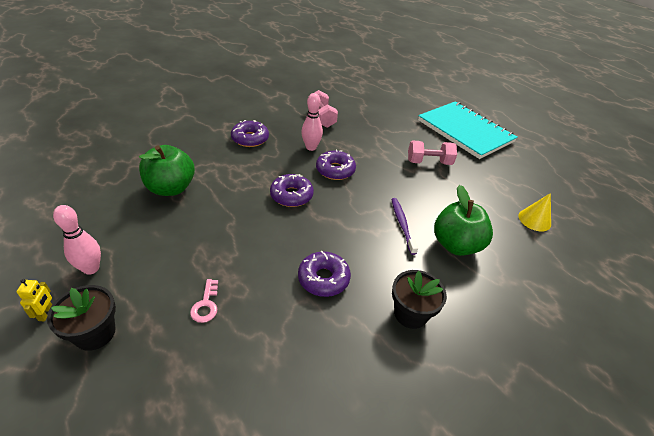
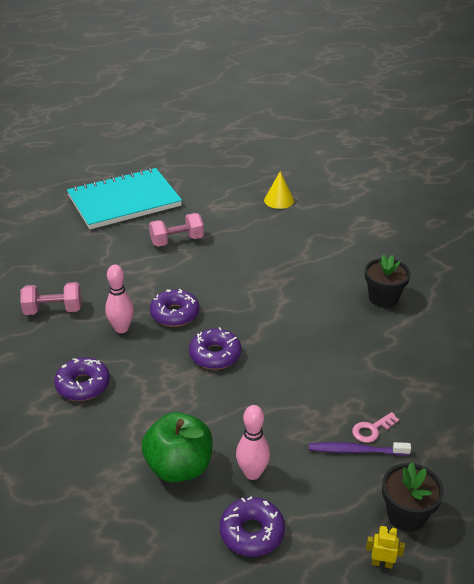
camera: 75 degrees left, 5 degrees down
(91, 268) = (318, 533): pink bowling pin -> pink bowling pin (252, 473)
(206, 304) = (372, 429): pink key -> pink key turned 135 degrees clockwise
(323, 279) = (342, 344): purple donut -> purple donut (252, 532)
(402, 225) = (275, 281): purple toothbrush -> purple toothbrush (356, 451)
(429, 162) = (177, 241): pink dumbbell -> pink dumbbell turned 60 degrees clockwise
(456, 245) = (306, 254): green apple -> none

